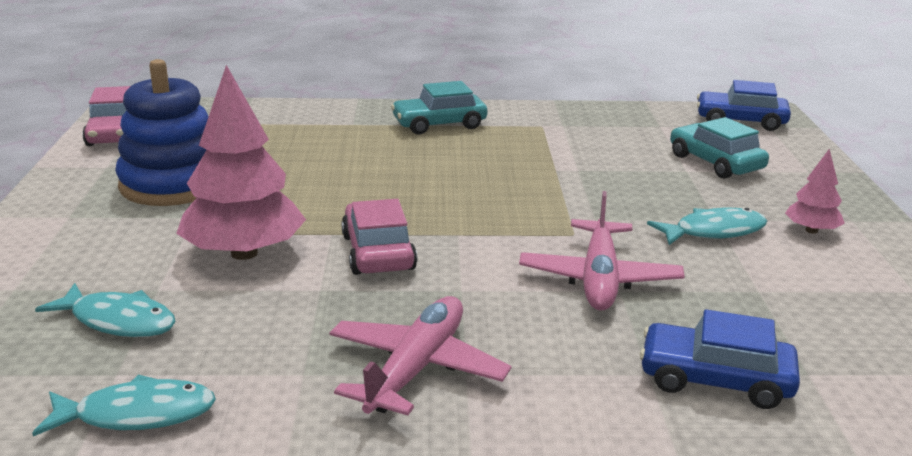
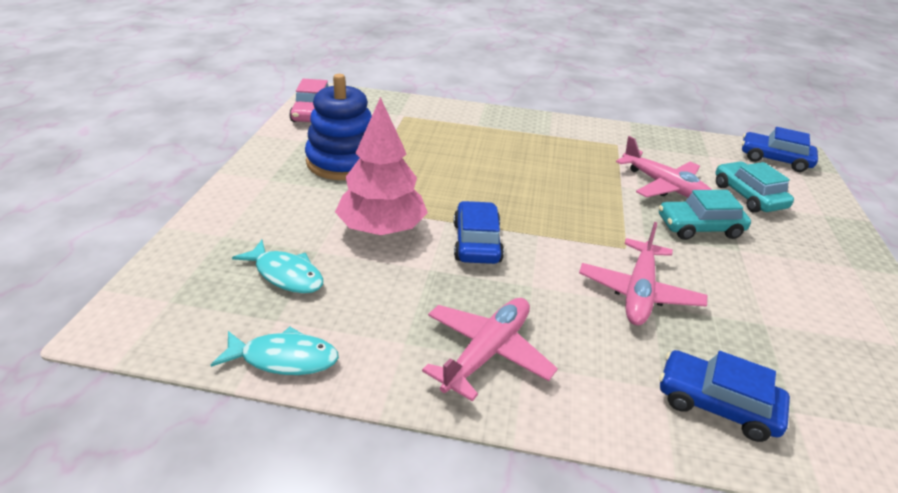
camera: 10 degrees right, 10 degrees up
(378, 252) = (476, 242): pink car -> blue car
(439, 124) = (540, 133): turquoise car -> turquoise car (699, 227)
(610, 164) = (664, 186): none -> pink plane
(714, 232) = (737, 261): turquoise fish -> none
(811, 230) = (818, 272): pink tree -> none

